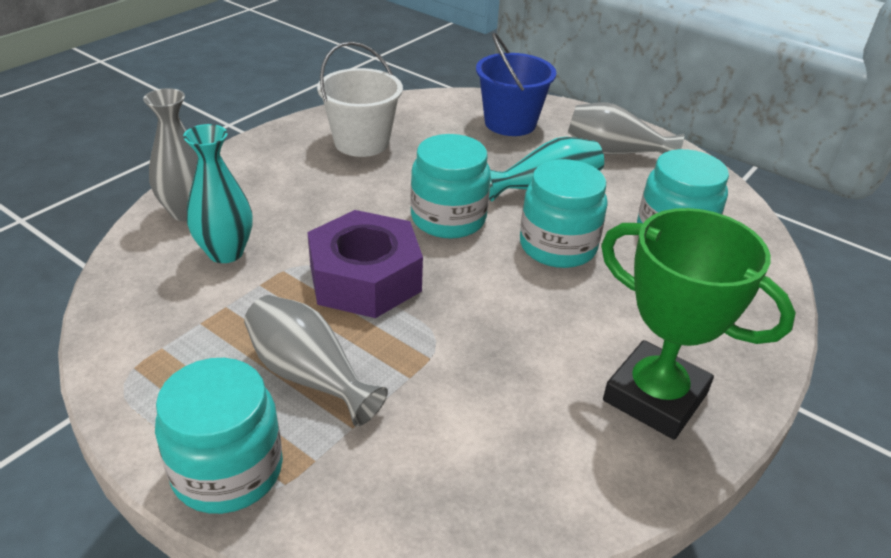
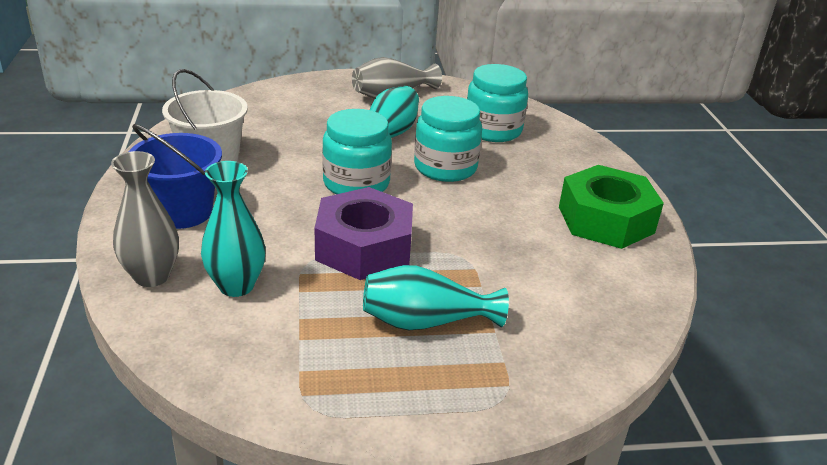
camera: 45 degrees left, 5 degrees down
(227, 470) = (467, 403): turquoise jar -> none
(309, 375) = (425, 322): grey vase -> turquoise vase
(510, 123) = (298, 103): blue bucket -> blue bucket (182, 212)
(655, 397) = (605, 220): green trophy -> green nut

